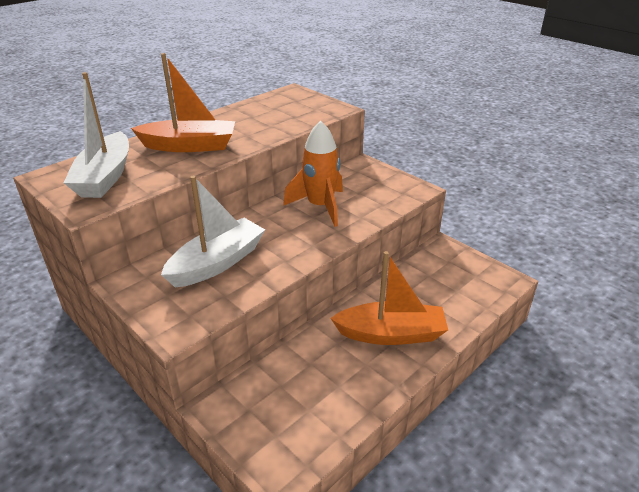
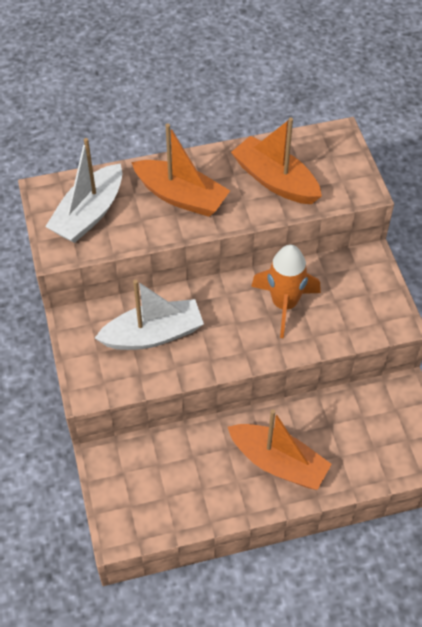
camera: 30 degrees right, 20 degrees up
(264, 120) = (275, 180): none -> orange boat

